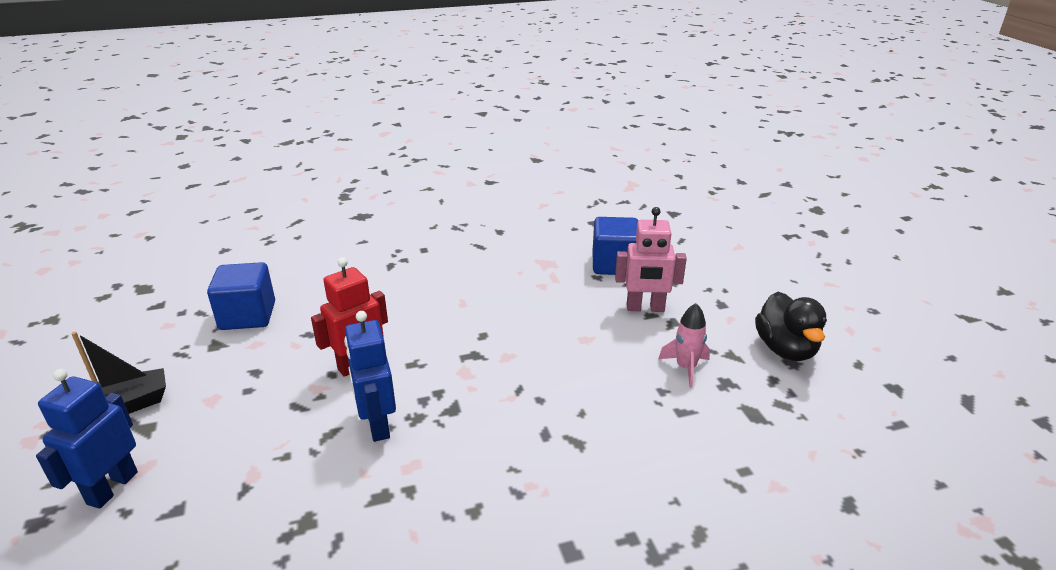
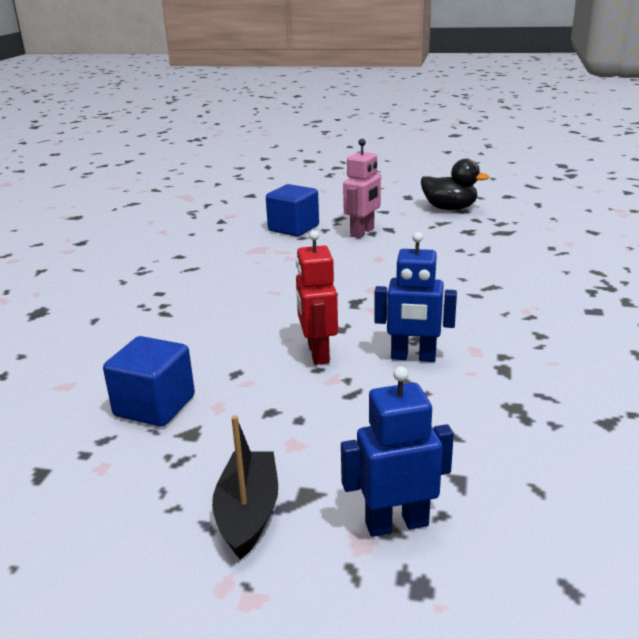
camera: 60 degrees left, 5 degrees down
(112, 488) = (396, 523): blue robot -> blue robot turned 120 degrees clockwise
(685, 368) = (442, 237): pink rocket -> none

